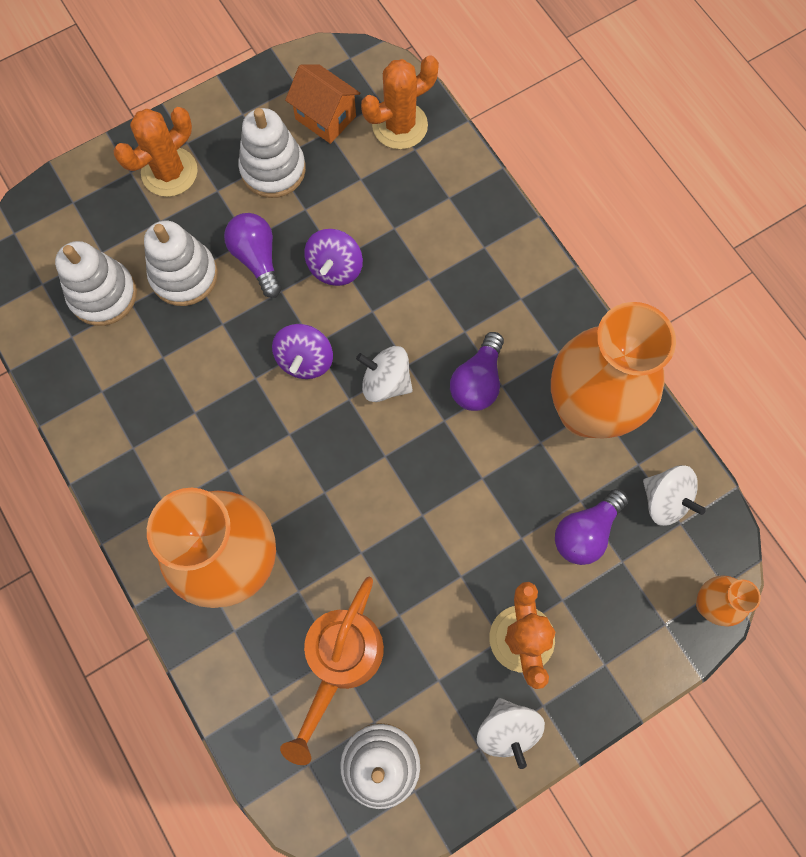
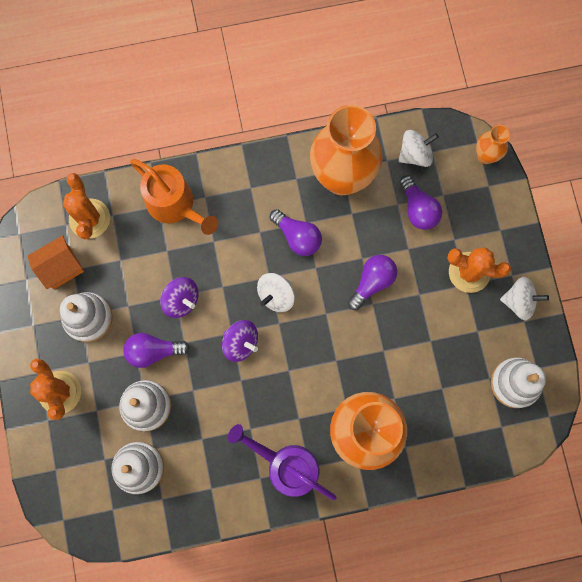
camera: 70 degrees left, 5 degrees up
(159, 475) = (286, 466): none -> purple watering can
(340, 662) = (447, 387): orange watering can -> orange watering can (175, 205)
(453, 503) = (372, 282): none -> purple light bulb

